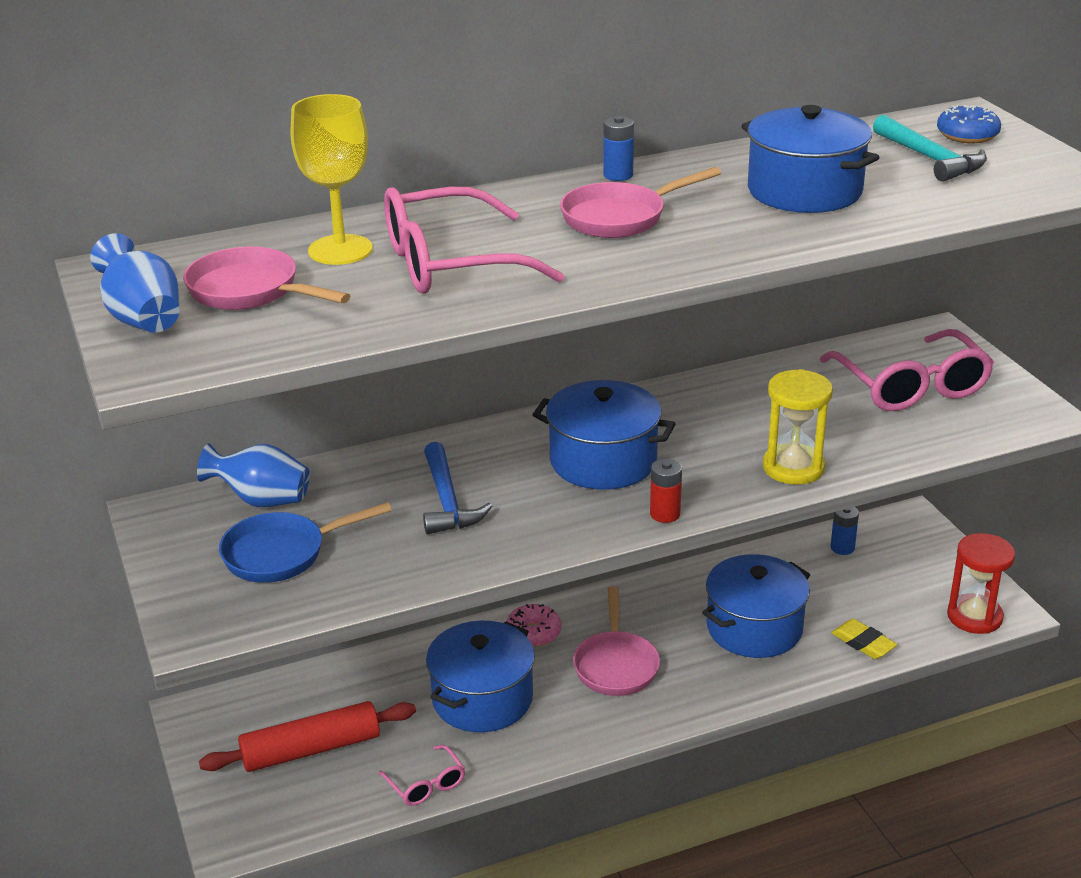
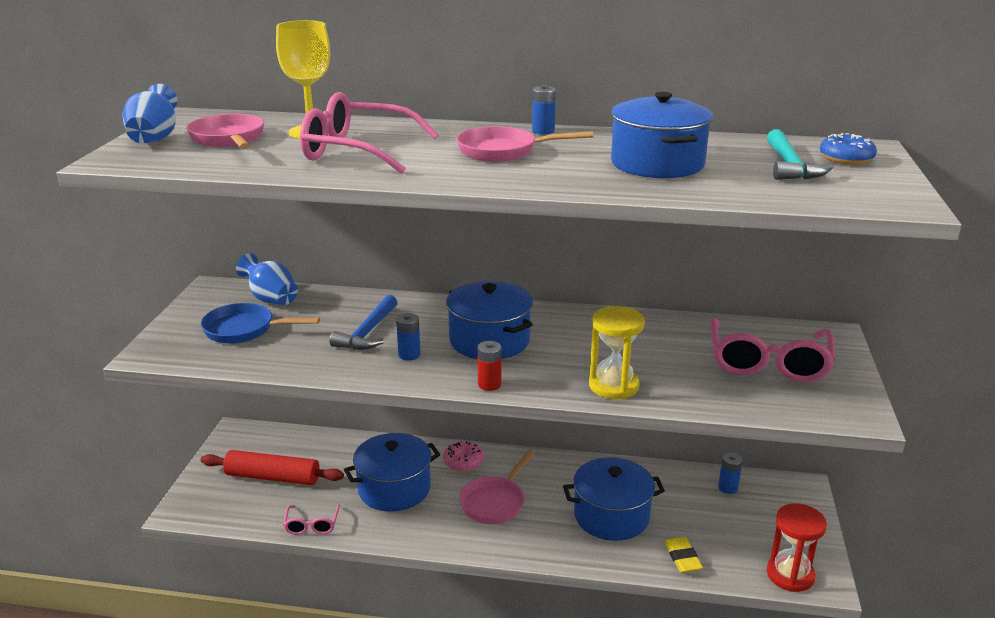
camera: 30 degrees right, 5 degrees down
(532, 511) = (409, 355): none -> blue battery

